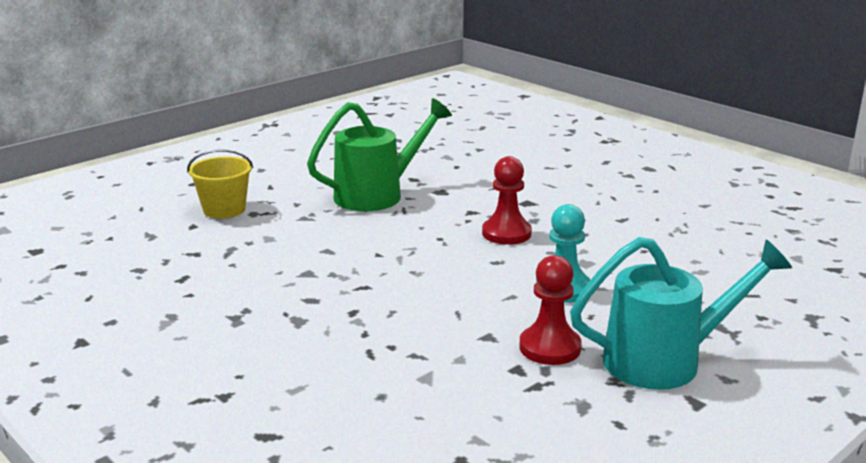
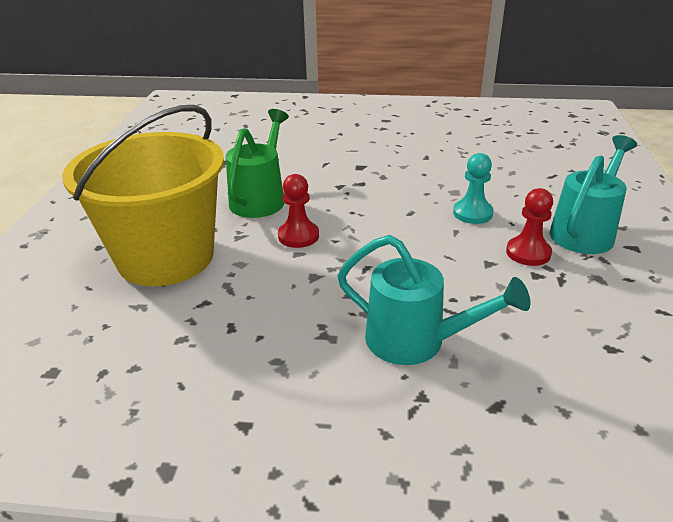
camera: 40 degrees left, 10 degrees up
(224, 210) = (166, 257): yellow bucket -> yellow bucket, size x2.49
(295, 358) = (416, 341): none -> turquoise watering can
(506, 233) = (384, 192): red pawn -> red pawn (298, 236)

